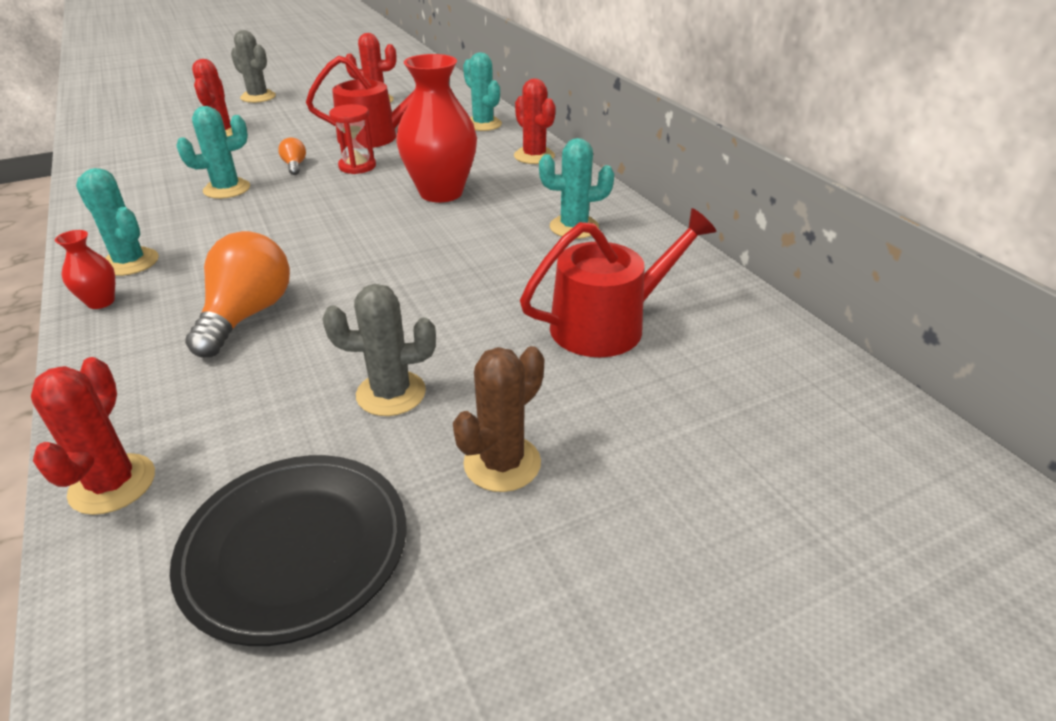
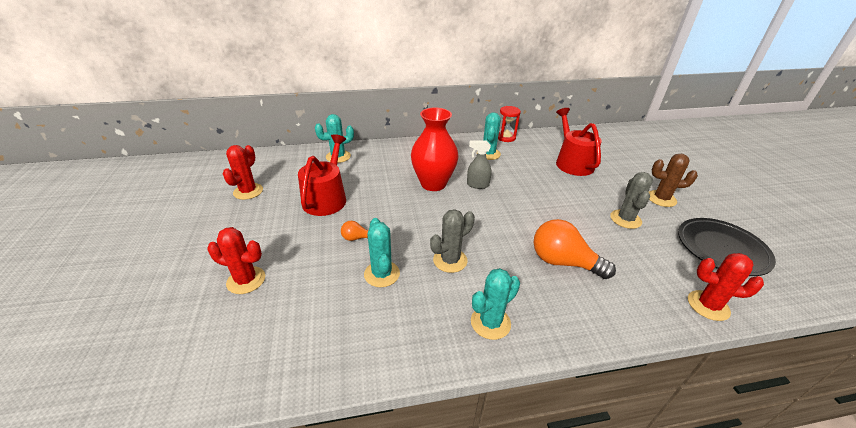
camera: 75 degrees left, 0 degrees up
(101, 302) = (545, 333): red vase -> none
(258, 97) = (164, 256): grey cactus -> grey cactus (450, 260)
(357, 166) = (376, 210): red hourglass -> red hourglass (506, 137)
(454, 227) = (477, 185): none -> grey spray bottle
(502, 463) = (661, 199): brown cactus -> brown cactus turned 45 degrees counterclockwise
(534, 156) = (399, 149): red cactus -> none

